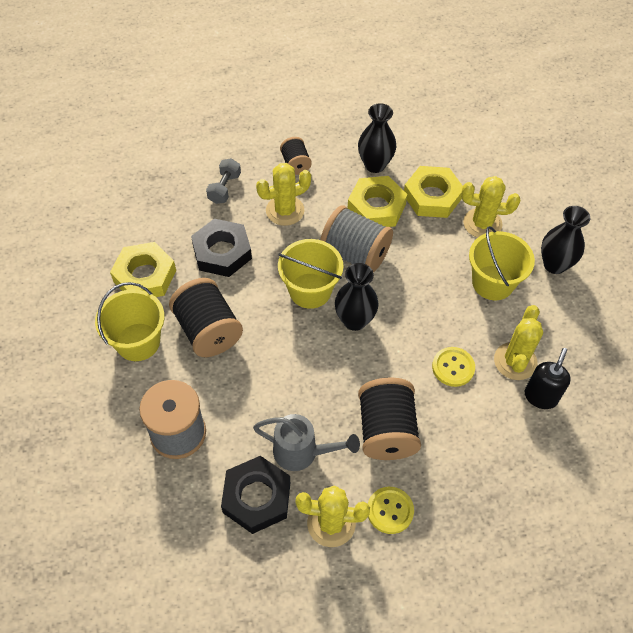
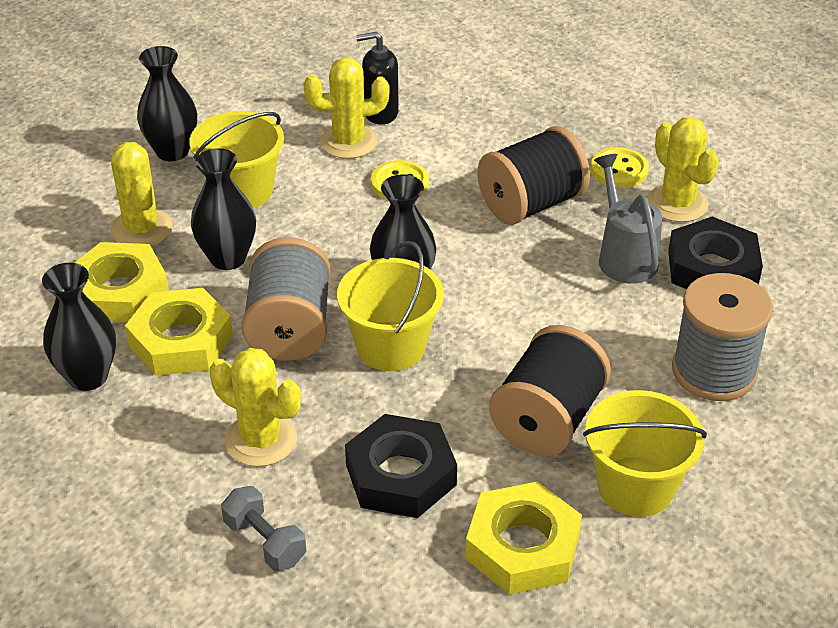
camera: 120 degrees left, 15 degrees down
(224, 188) = (265, 542): grey dumbbell -> grey dumbbell turned 60 degrees clockwise
(295, 164) = (146, 474): black spool -> none
(431, 251) = (228, 258): none -> black vase

